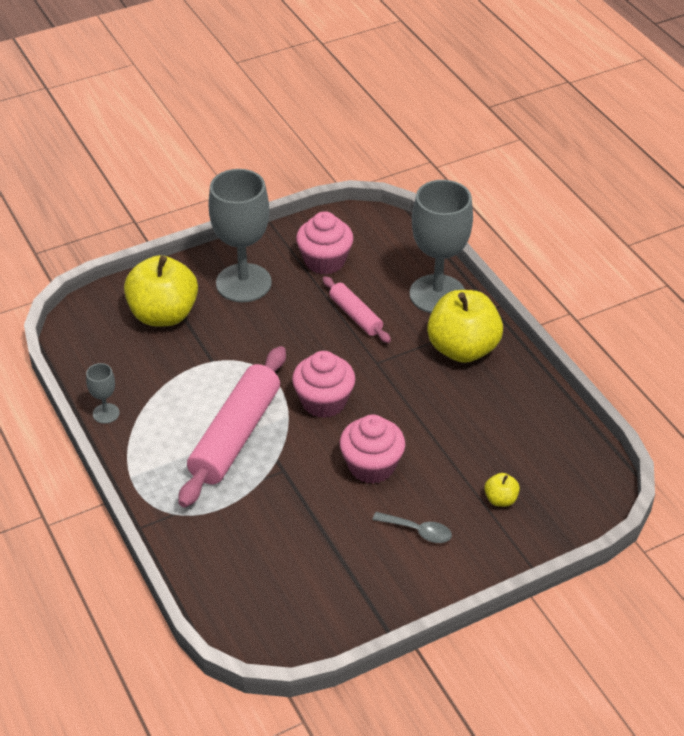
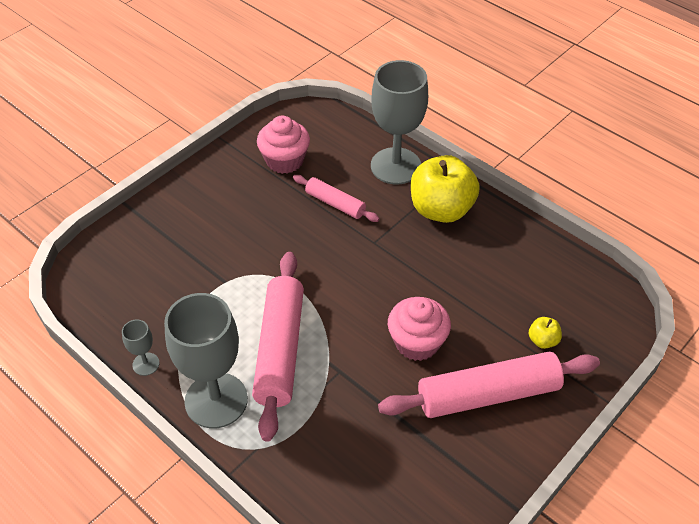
camera: 20 degrees left, 5 degrees up
(163, 315) = (160, 249): yellow apple -> none
(243, 283) = (221, 199): grey goblet -> grey goblet (216, 400)
(324, 401) = (345, 292): pink cupcake -> none
(418, 531) = (488, 394): grey spoon -> pink rolling pin

